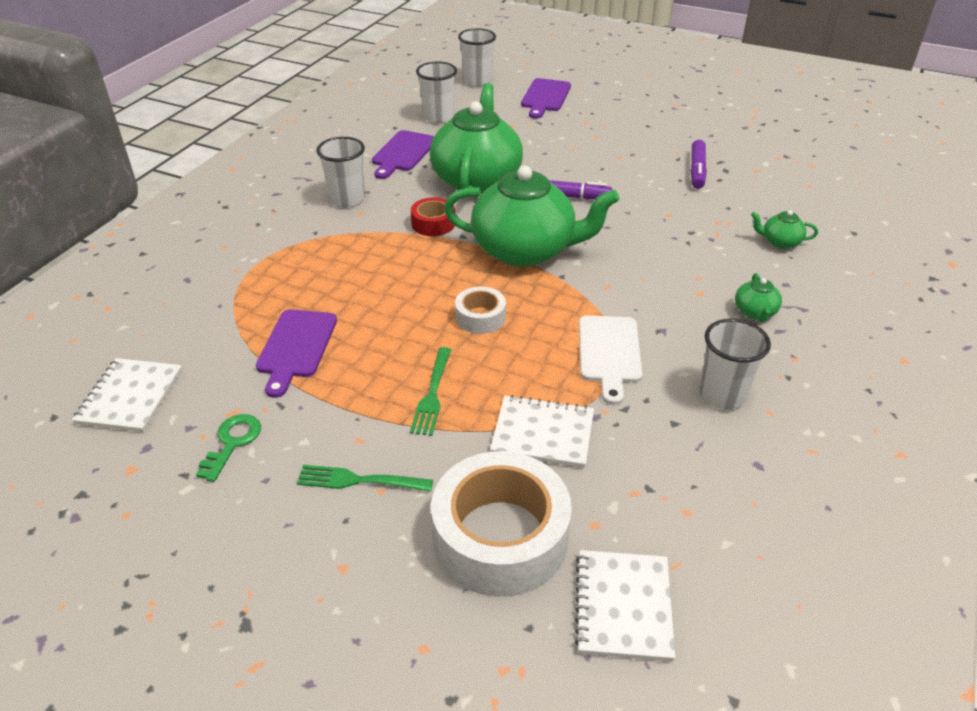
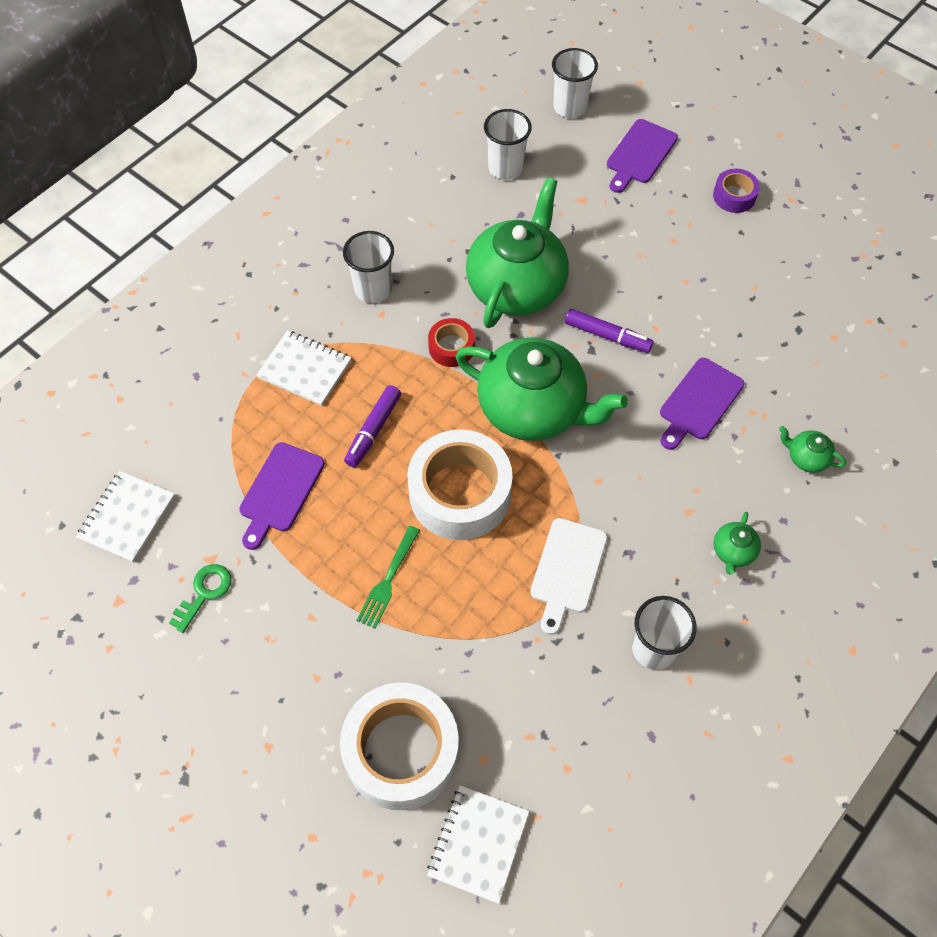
camera: 15 degrees right, 20 degrees up
(360, 480) = (302, 662): green fork -> none
(403, 153) = (450, 224): purple cutting board -> purple cutting board (699, 402)
(480, 317) = (460, 493): white tape -> white tape, size x2.05
(543, 433) = (472, 651): white notebook -> white notebook (305, 369)
(631, 108) = (734, 196): none -> purple tape
(697, 170) = (765, 323): purple marker -> purple marker (373, 430)

